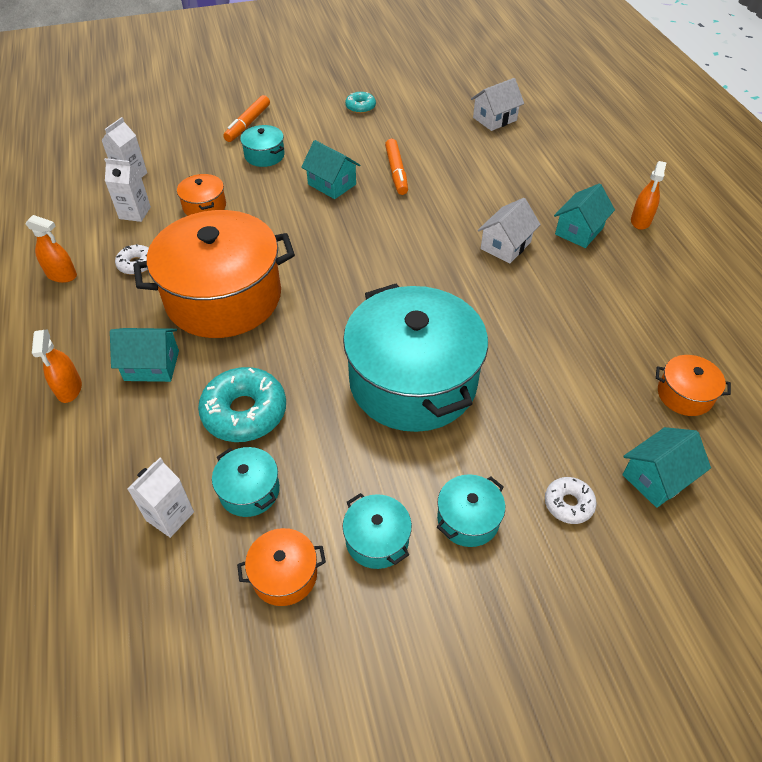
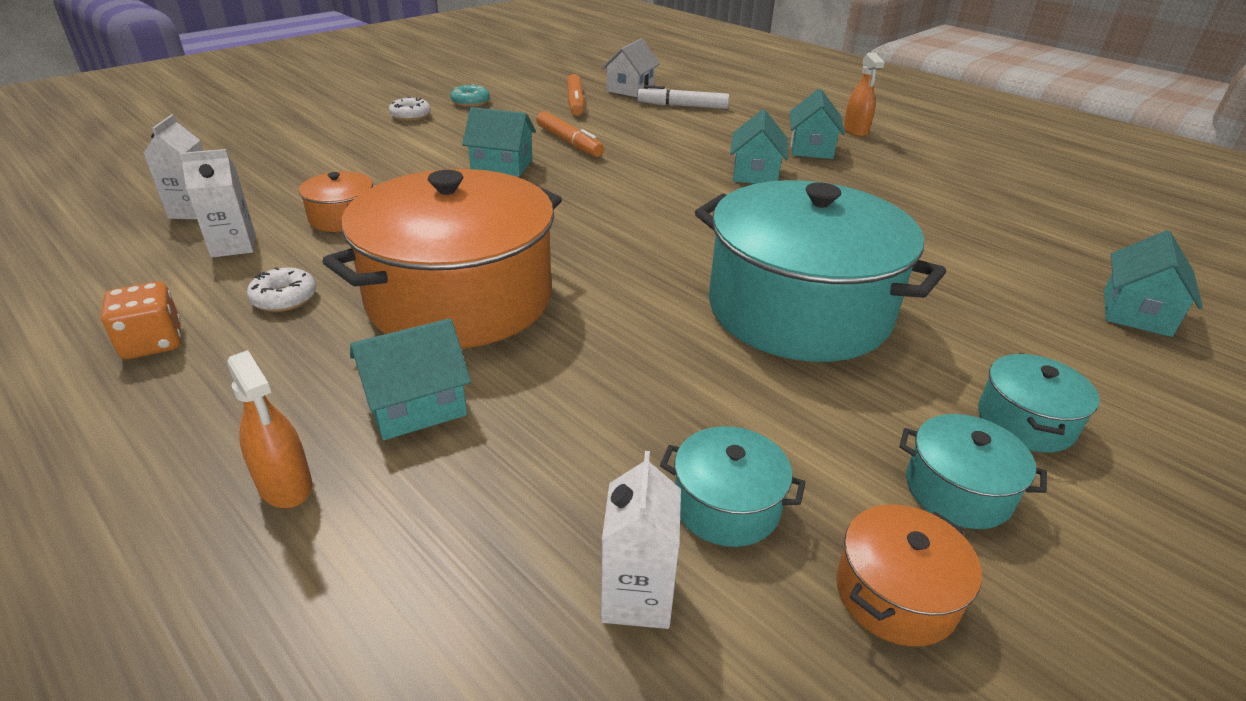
camera: 30 degrees left, 15 degrees down
(62, 275) = (153, 343): orange spray bottle -> orange dice
(244, 412) = (619, 413): turquoise donut -> none
(248, 124) = (336, 136): orange marker -> orange marker (575, 102)
(264, 155) = (386, 158): turquoise pot -> none
(505, 245) = (755, 173): white house -> turquoise house
(519, 151) = (682, 106): none -> white marker
(568, 504) = (1097, 365): white donut -> white donut (410, 116)
(684, 395) = (1063, 240): orange pot -> none

